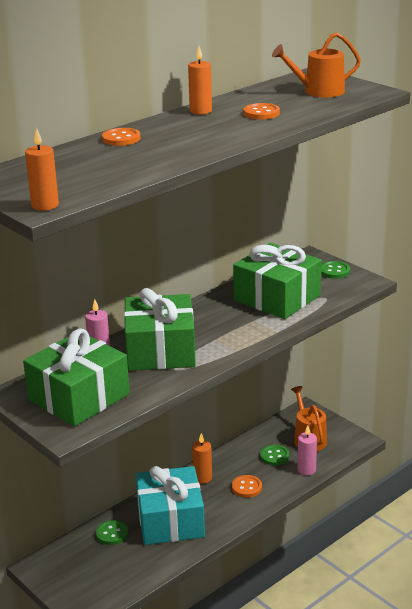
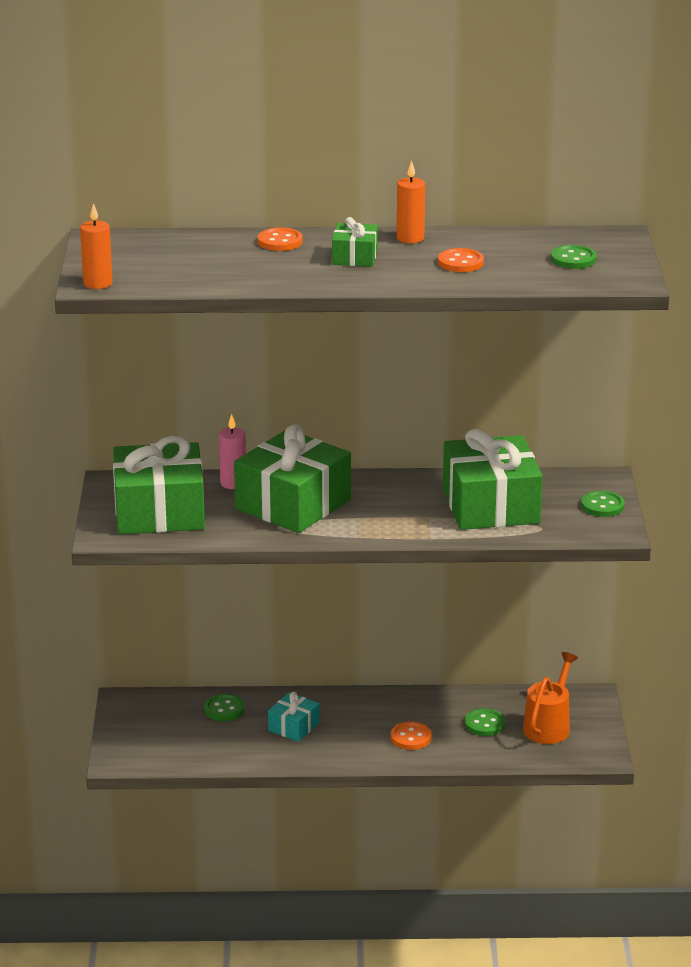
camera: 40 degrees right, 0 degrees up
(170, 520) = (294, 727): turquoise gift -> turquoise gift, size x0.47
(191, 131) = (354, 257): none -> green gift
(202, 478) = (380, 706): orange candle -> none
(306, 470) = (498, 754): pink candle -> none
(319, 91) = (573, 259): orange watering can -> green button

